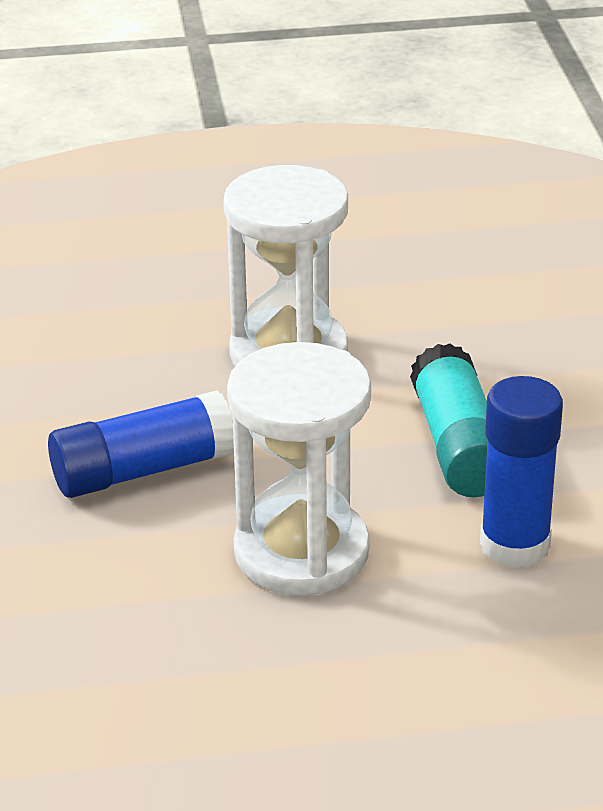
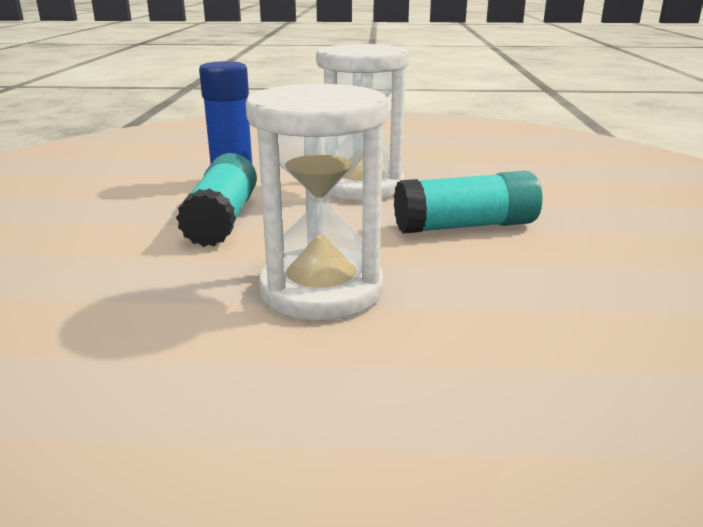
camera: 170 degrees left, 10 degrees down
(143, 470) = (465, 226): blue glue stick -> turquoise glue stick

